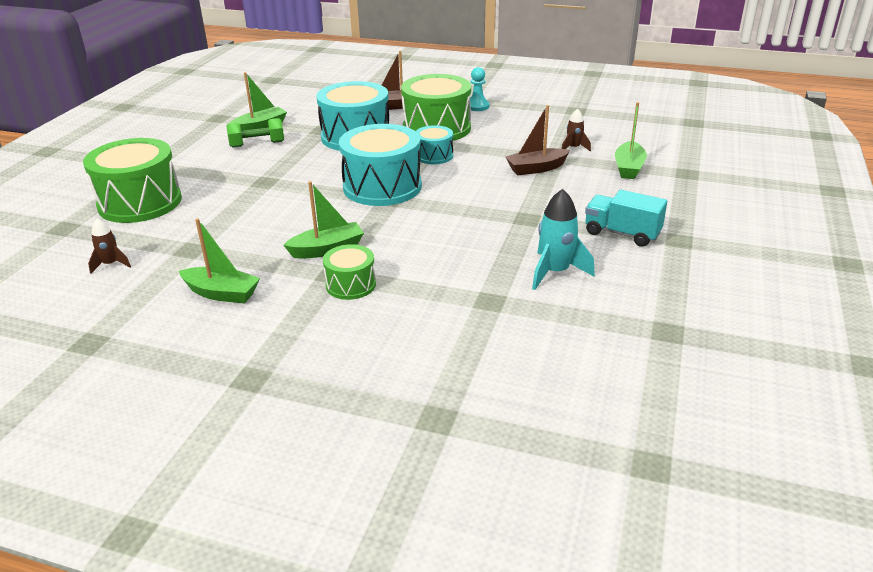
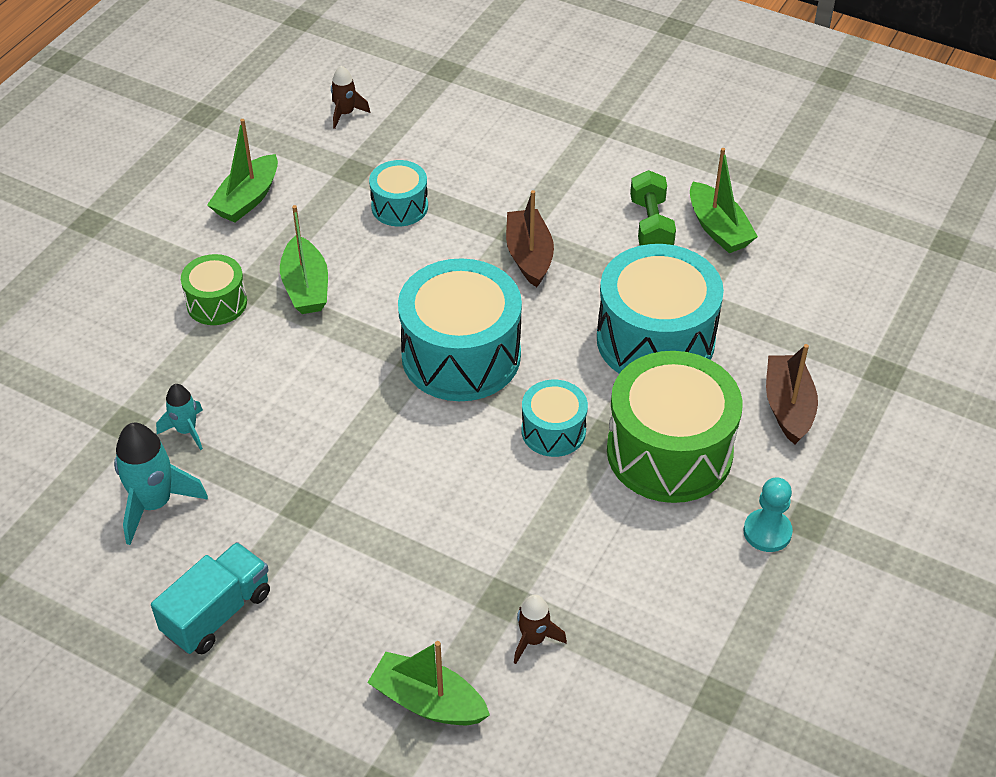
camera: 100 degrees right, 15 degrees up
(140, 202) = (491, 122): green drum -> none
(235, 225) = (399, 206): none -> turquoise drum
(485, 273) = (186, 430): none -> turquoise rocket
(536, 168) = (466, 560): brown boat -> brown boat (529, 256)

